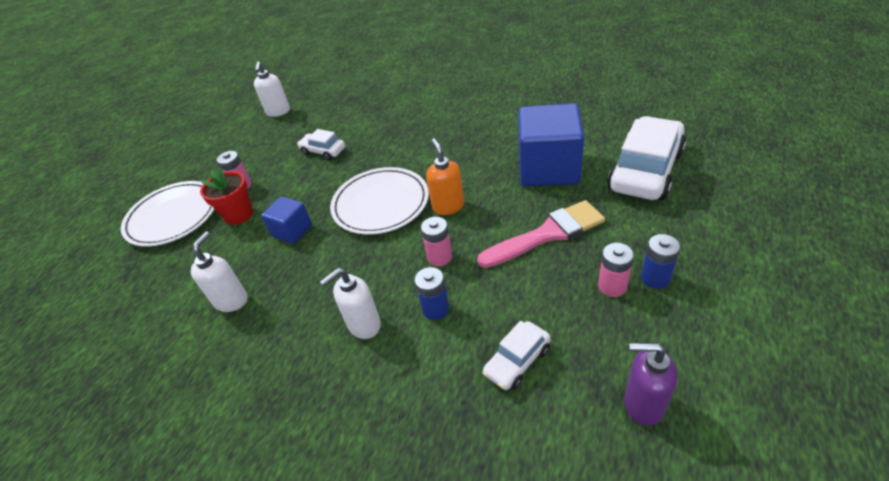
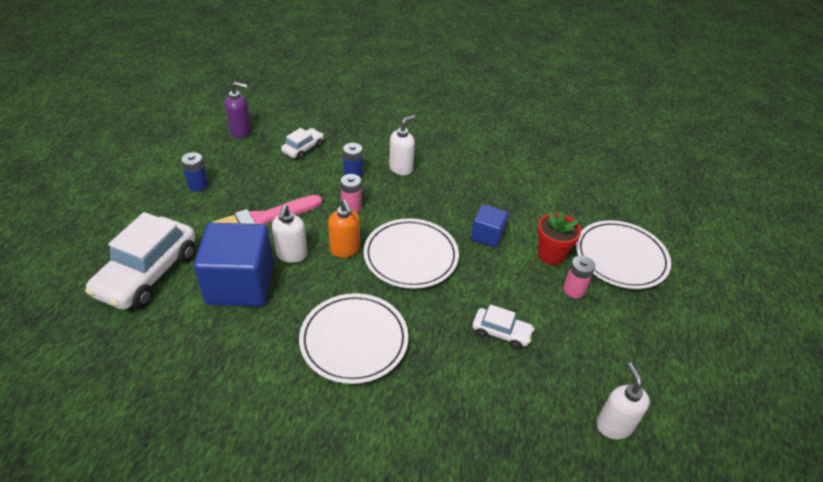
camera: 165 degrees right, 0 degrees up
(231, 301) = (506, 186): white soap dispenser -> white soap dispenser (291, 255)
(441, 138) = (354, 340): none -> white plate
(612, 286) = (230, 182): pink battery -> none

